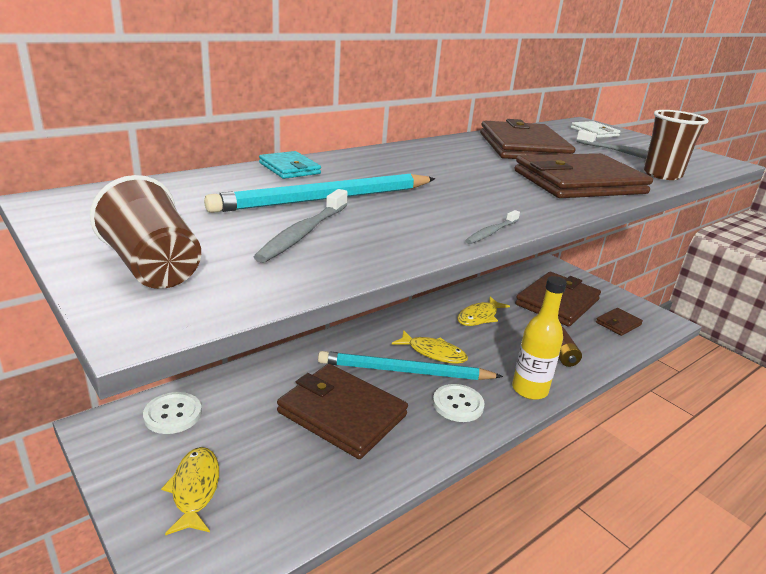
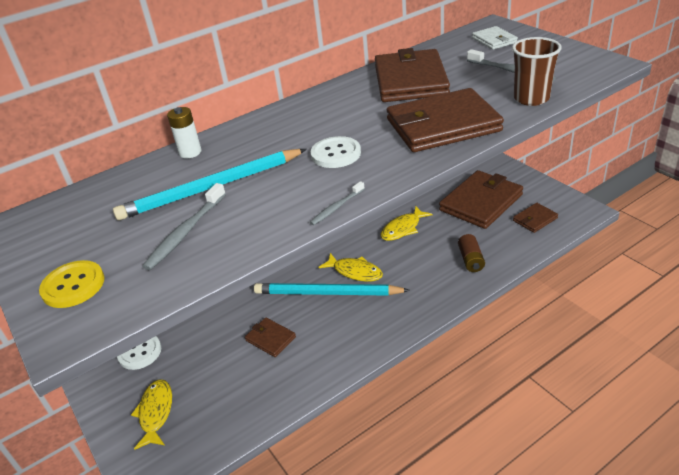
camera: 10 degrees right, 10 degrees up
(153, 268) = (73, 286): brown cup -> yellow button
(289, 168) = (190, 152): turquoise wallet -> white battery
(342, 413) = (270, 338): brown wallet -> brown wallet, size x0.49
(458, 404) = (368, 320): white button -> white button (336, 154)
(529, 390) = (433, 299): yellow bottle -> none

